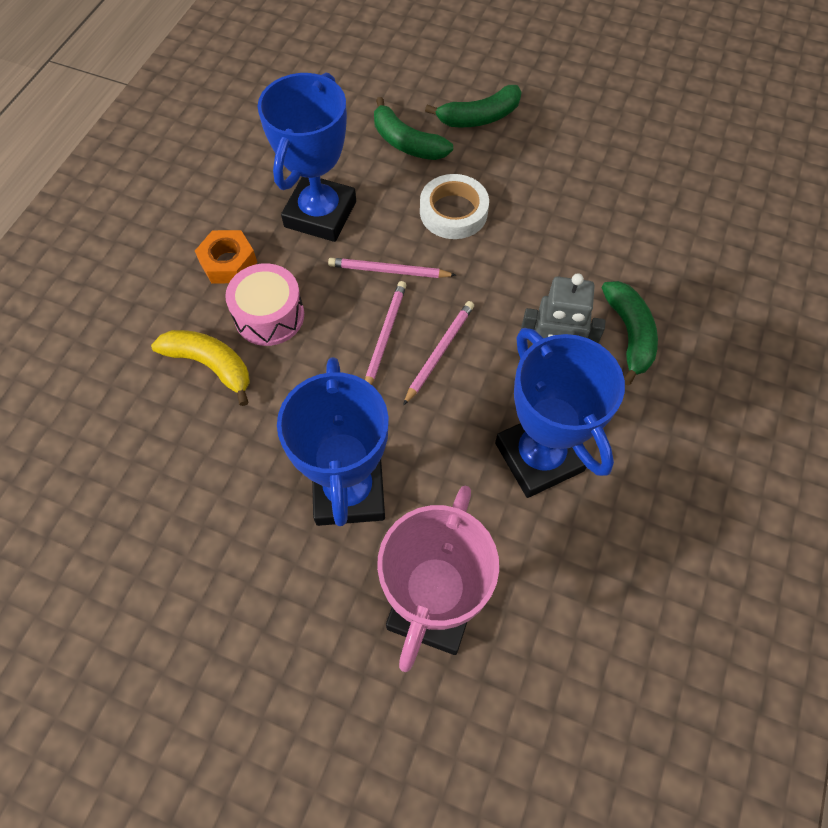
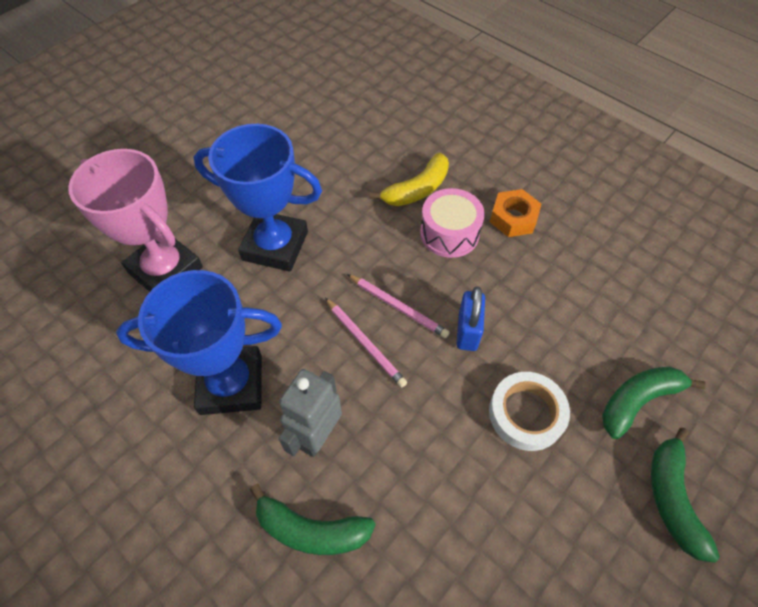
camera: 110 degrees right, 5 degrees down
(320, 214) = (552, 295): blue trophy -> none
(389, 271) = (467, 331): pink pencil -> blue padlock

